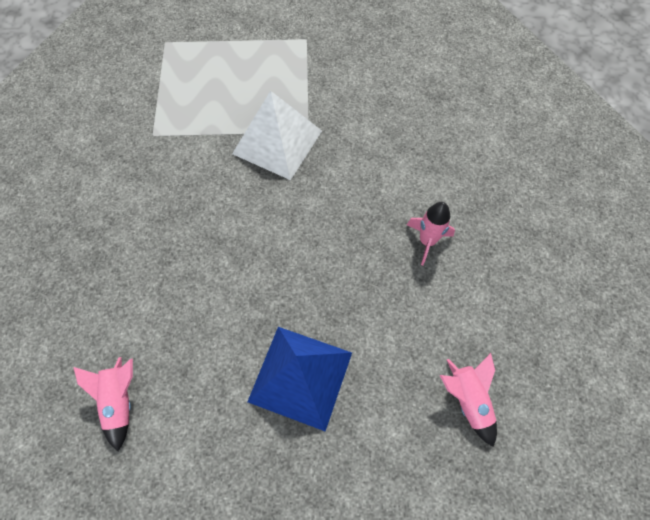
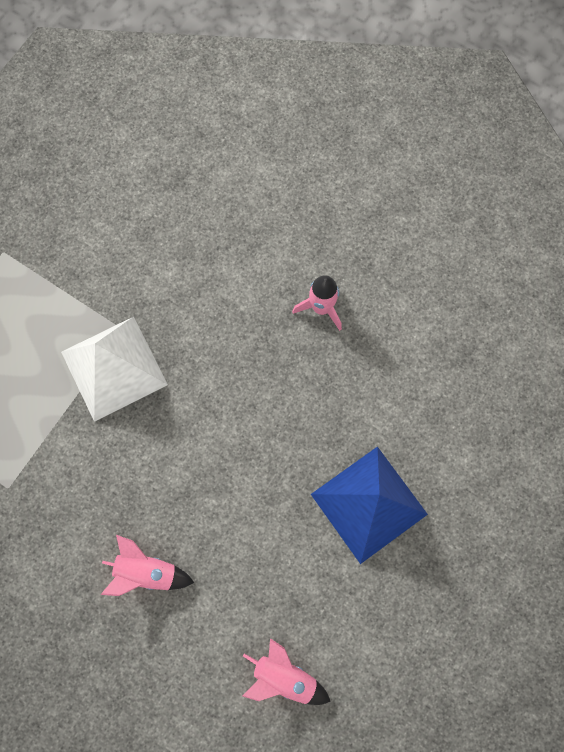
camera: 55 degrees left, 10 degrees up
(467, 400) = (478, 382): pink rocket -> pink rocket (146, 571)

